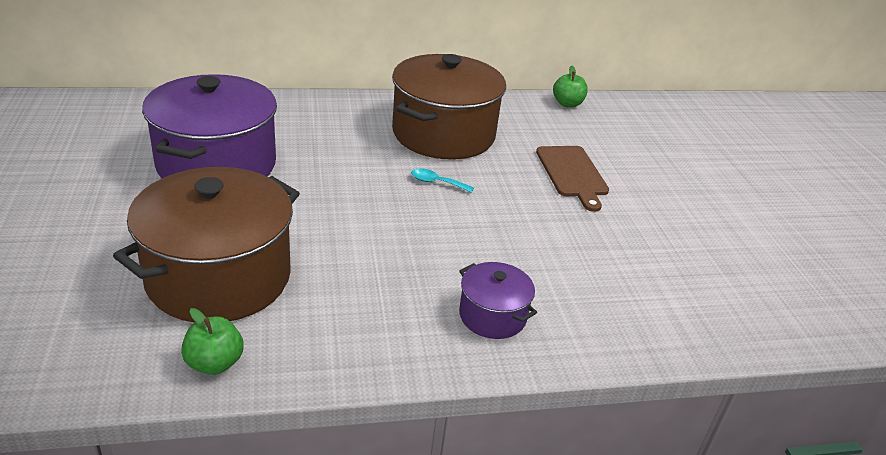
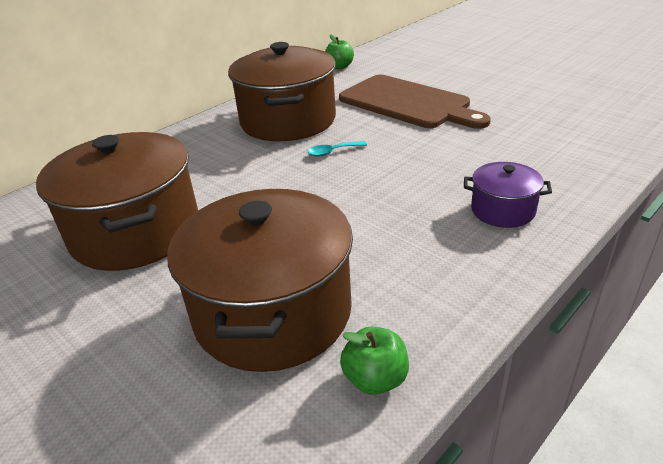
camera: 30 degrees left, 0 degrees up
(217, 164) = (136, 231): purple pot -> brown pot
(572, 174) = (408, 103): brown cutting board -> brown cutting board, size x1.62

